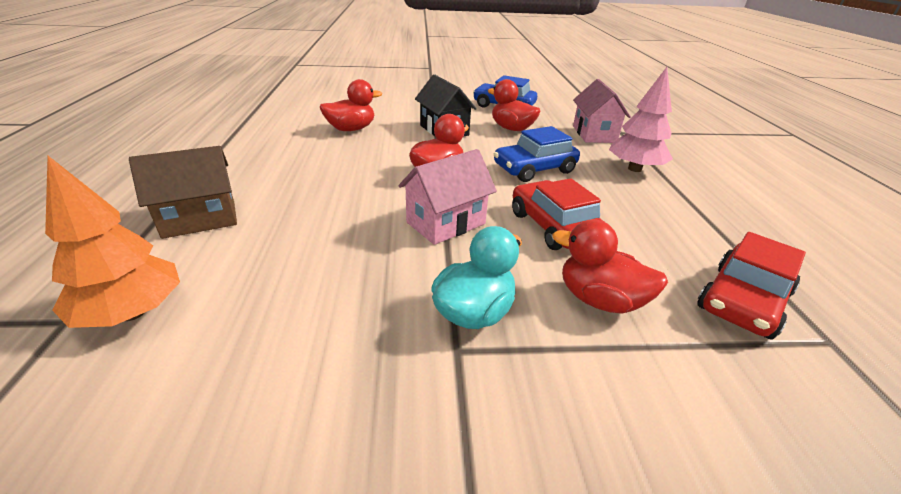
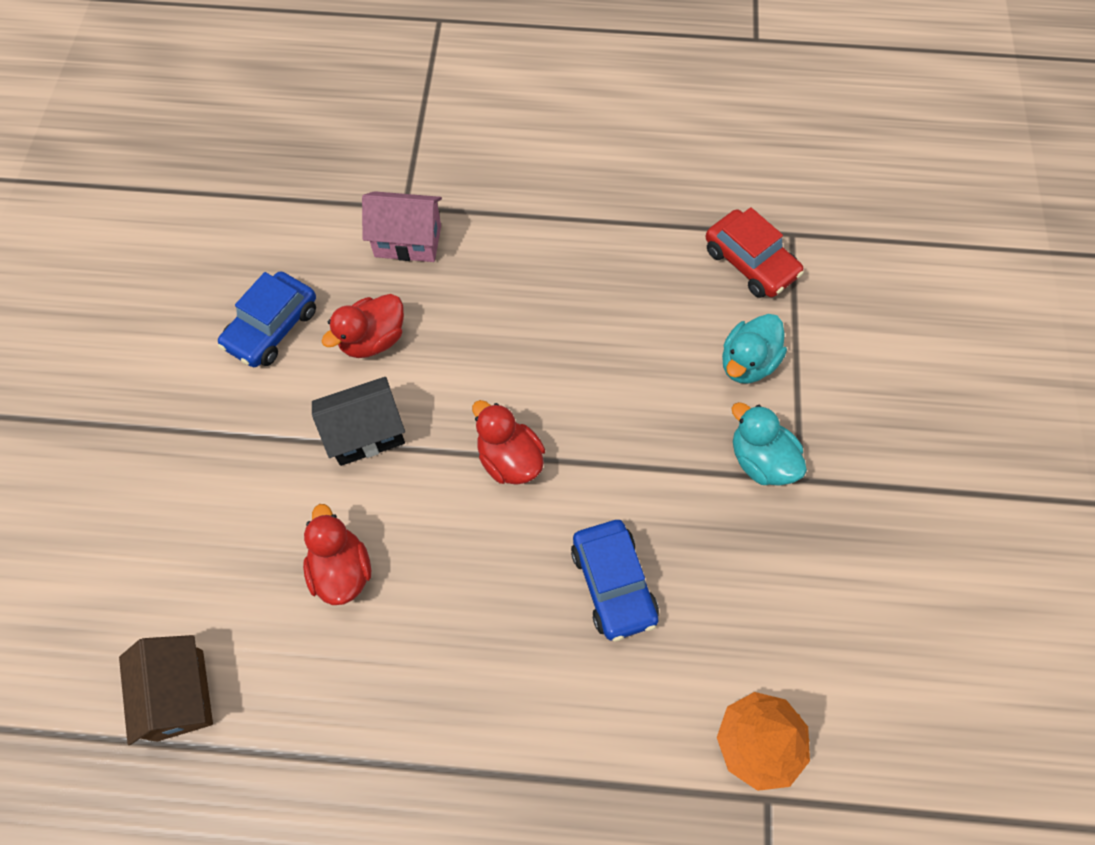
camera: 80 degrees left, 30 degrees up
(200, 219) = (602, 731): brown house -> brown house (180, 695)
(446, 223) = (626, 464): pink house -> none
(534, 169) = (508, 346): blue car -> blue car (613, 584)
(553, 226) = (638, 364): red car -> none
(599, 300) = (747, 363): red duck -> turquoise duck
(634, 169) = (518, 238): pink tree -> none

